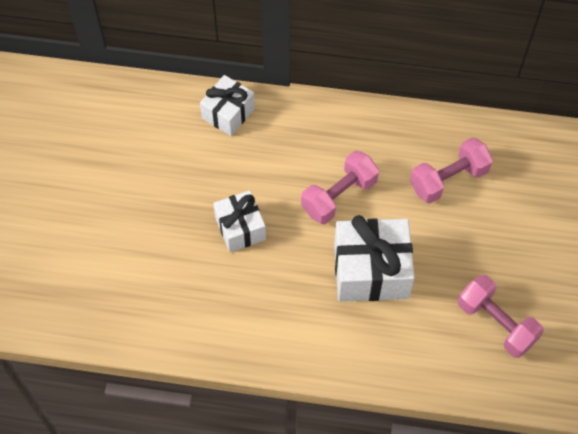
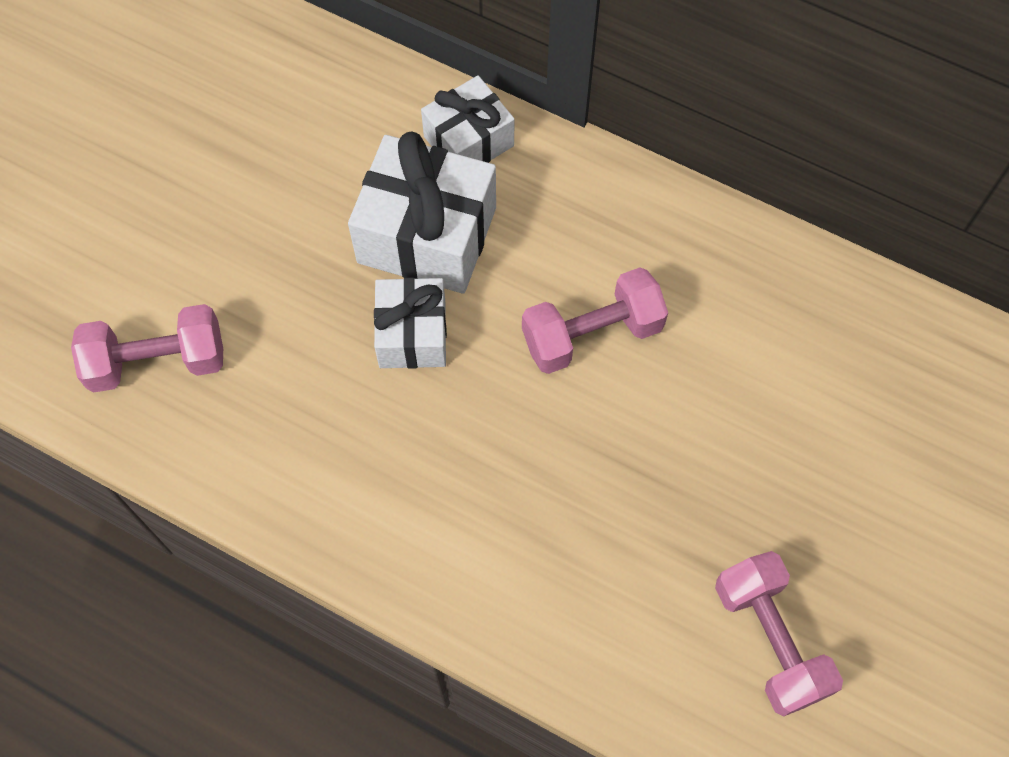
camera: 20 degrees right, 5 degrees up
(371, 271) = (595, 476): white gift -> white gift (427, 235)
(448, 179) = (785, 366): pink dumbbell -> pink dumbbell (157, 361)

